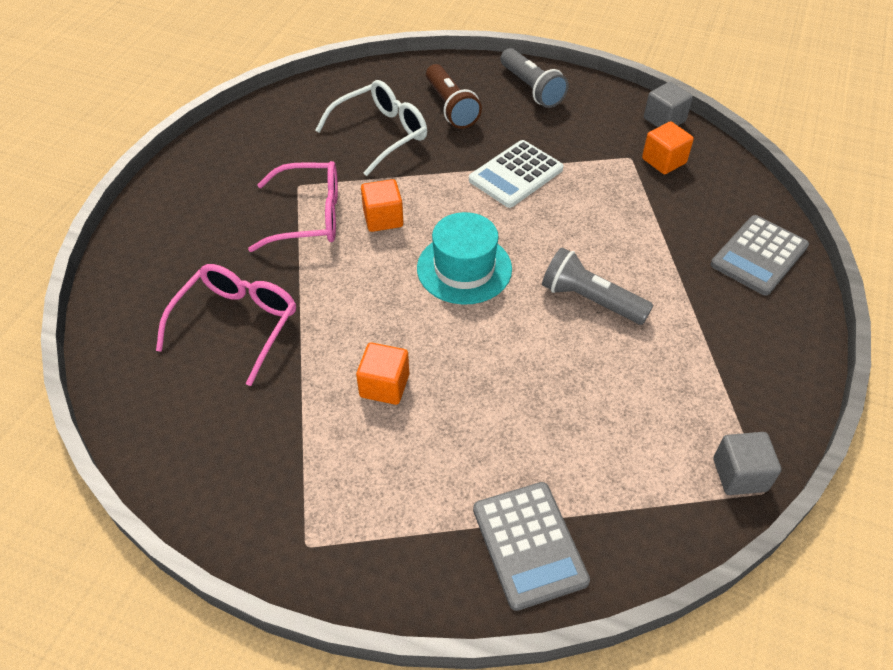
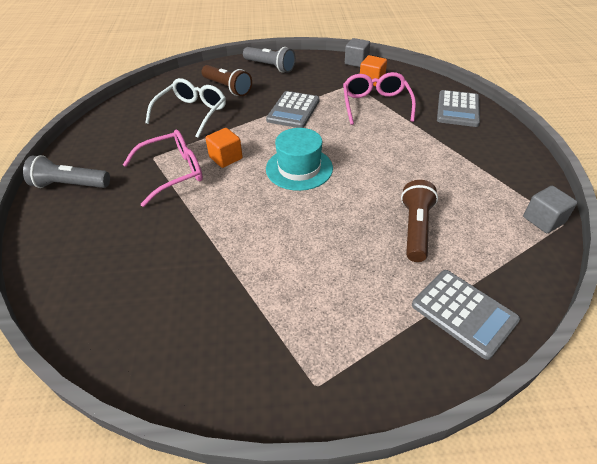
camera: 25 degrees left, 5 degrees down
(236, 324) = (162, 256): pink glasses -> pink glasses (376, 105)
(384, 385) = (297, 254): orange cube -> none
(516, 175) = (293, 110): white calculator -> grey calculator
(553, 413) = (415, 228): none -> brown flashlight
(590, 300) = (387, 160): grey flashlight -> grey flashlight (70, 185)

